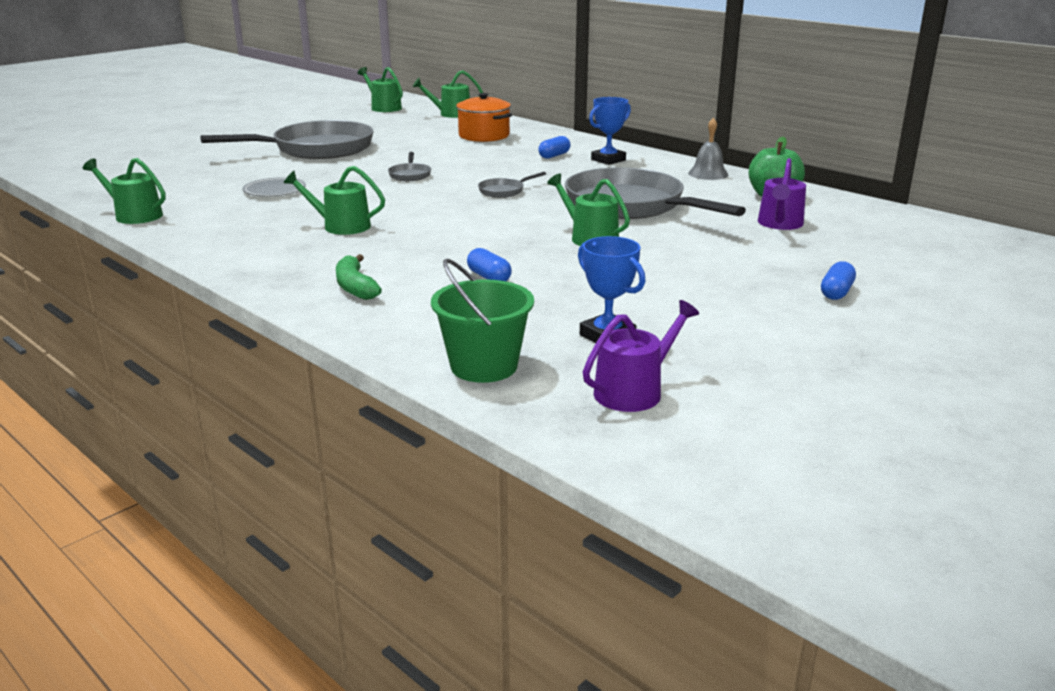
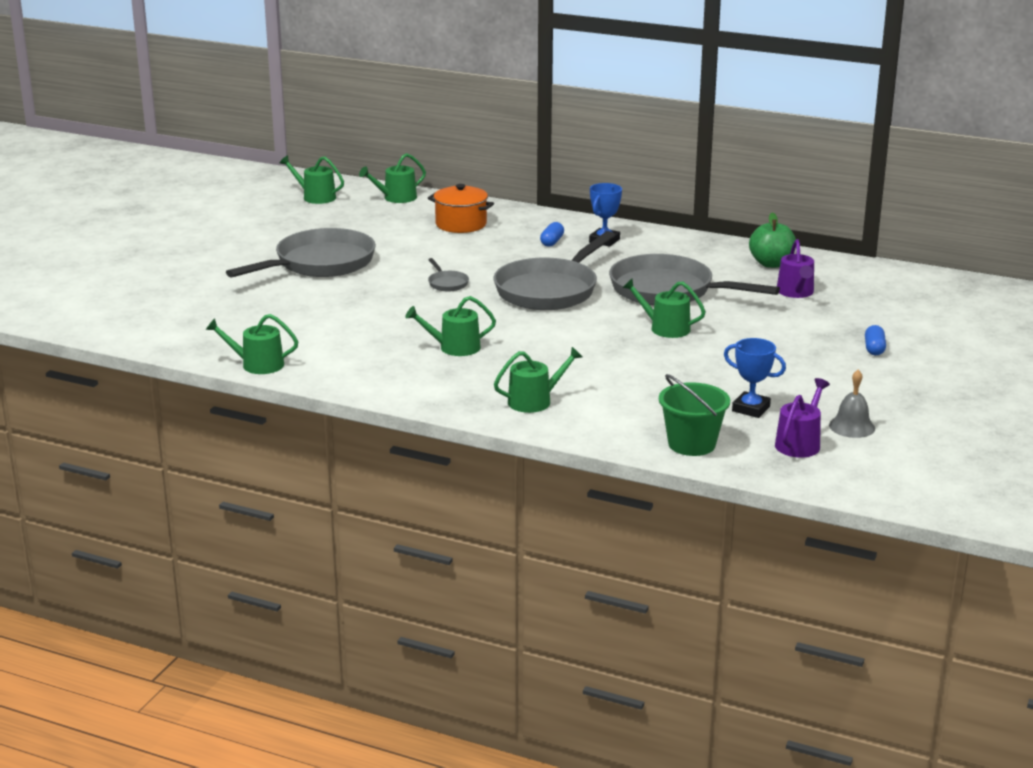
camera: 20 degrees left, 0 degrees up
(274, 190) = (346, 319): grey plate -> none
(355, 287) = (535, 401): green banana -> green watering can
(489, 277) = (625, 376): blue capsule -> none
(504, 191) = (549, 290): grey pan -> grey pan, size x2.49
(708, 174) = (702, 245): grey bell -> grey bell (852, 426)

